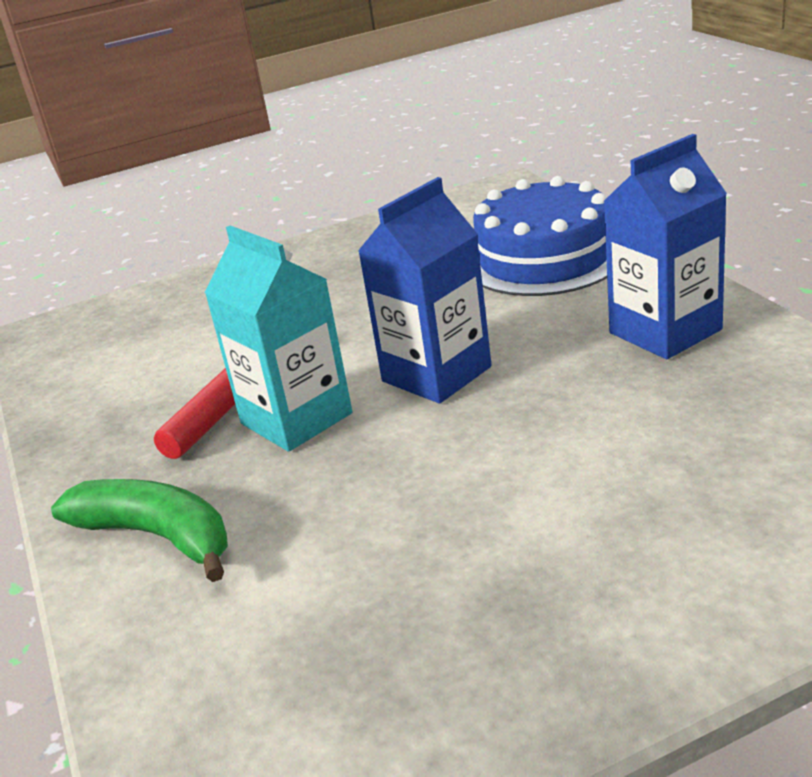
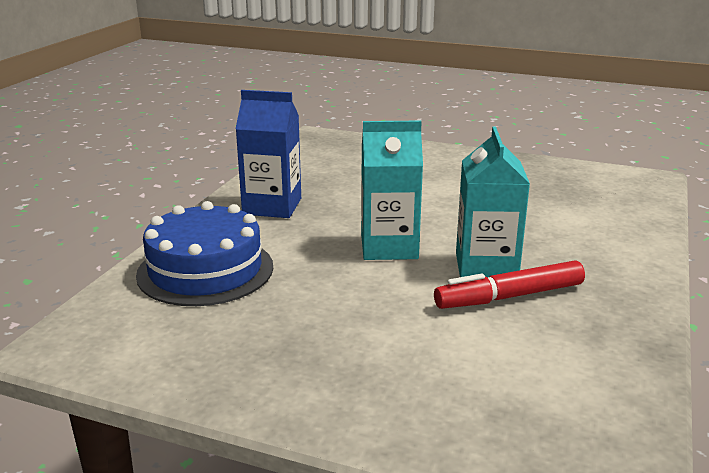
camera: 140 degrees left, 5 degrees down
(157, 536) = (610, 255): green banana -> none
(436, 374) = (389, 247): blue carton -> turquoise carton

